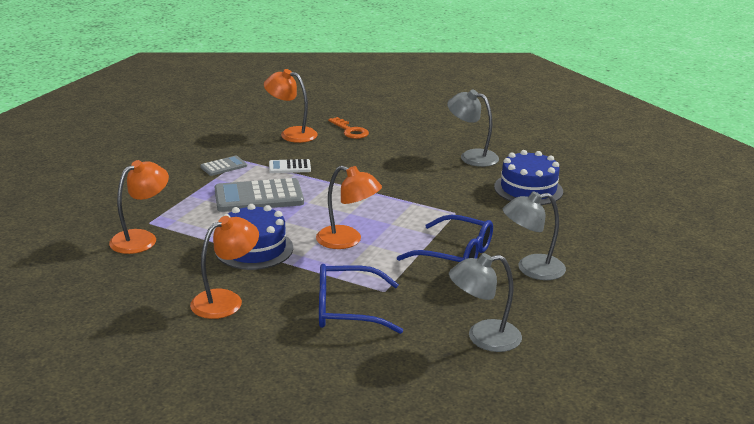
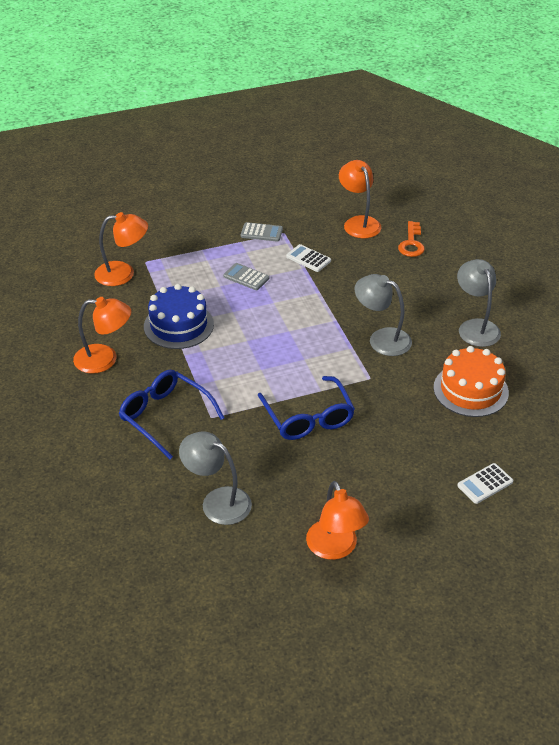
camera: 45 degrees right, 15 degrees up
(258, 196) = (246, 277): grey calculator -> grey calculator, size x0.52
(347, 240) = (250, 356): orange lamp -> orange lamp (335, 548)
(528, 189) = (470, 390): blue cake -> orange cake
(531, 269) = (345, 468): grey lamp -> grey lamp (382, 339)
(624, 231) = (485, 484): none -> white calculator

